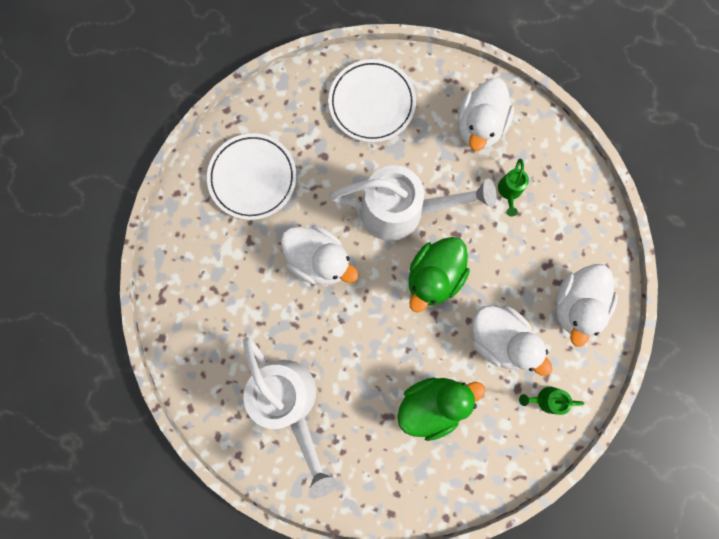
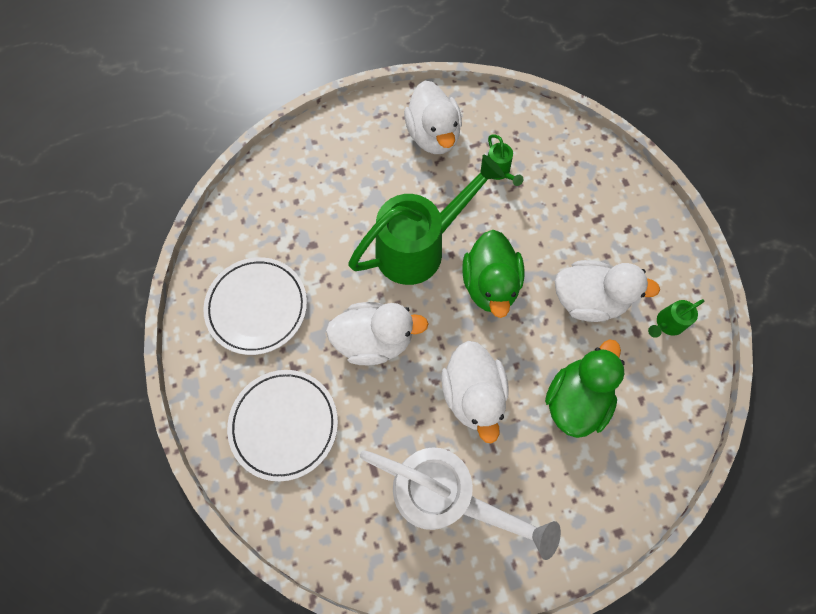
camera: 35 degrees left, 10 degrees down
(372, 103) = (324, 173): white plate -> white plate (284, 425)
(401, 211) = (419, 247): white watering can -> green watering can
(576, 305) = (626, 227): white duck -> white duck (473, 394)

